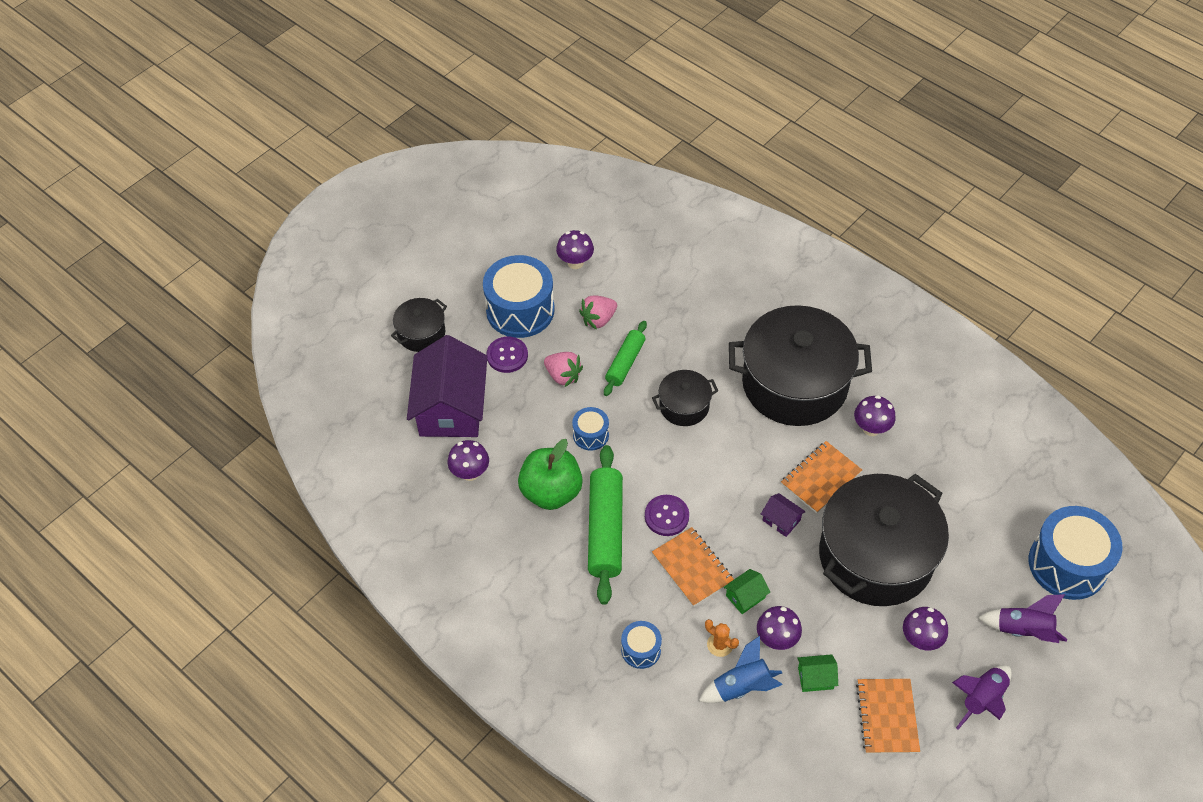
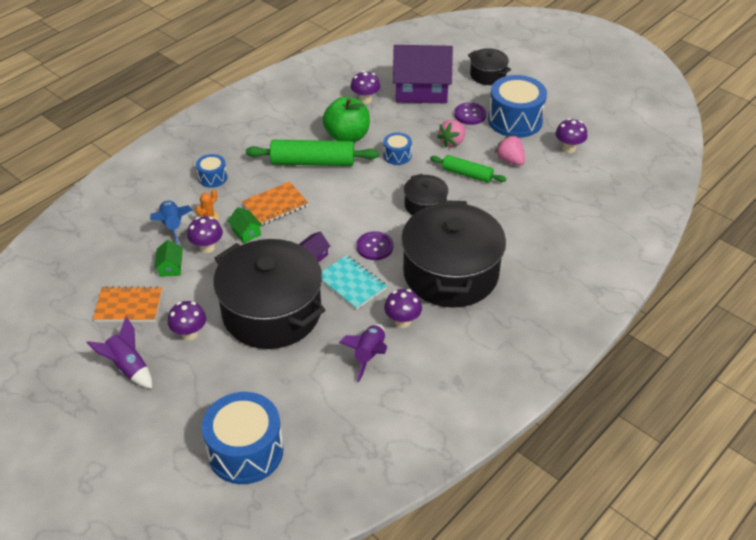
camera: 90 degrees right, 10 degrees down
(666, 516) = (321, 193): purple button -> purple button (374, 247)
(820, 478) = (351, 283): orange notebook -> turquoise notebook
(1023, 630) = (184, 405): purple rocket -> purple rocket (369, 355)

